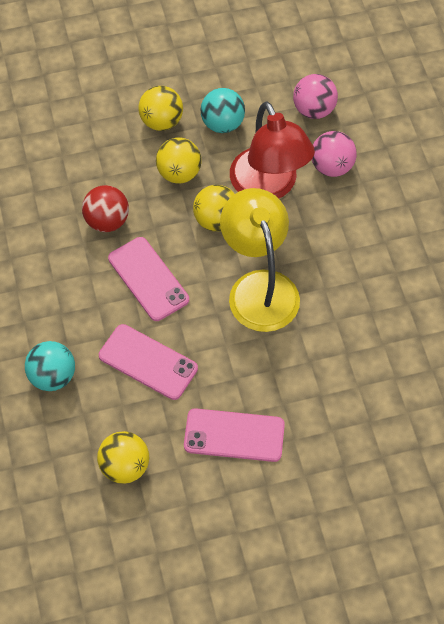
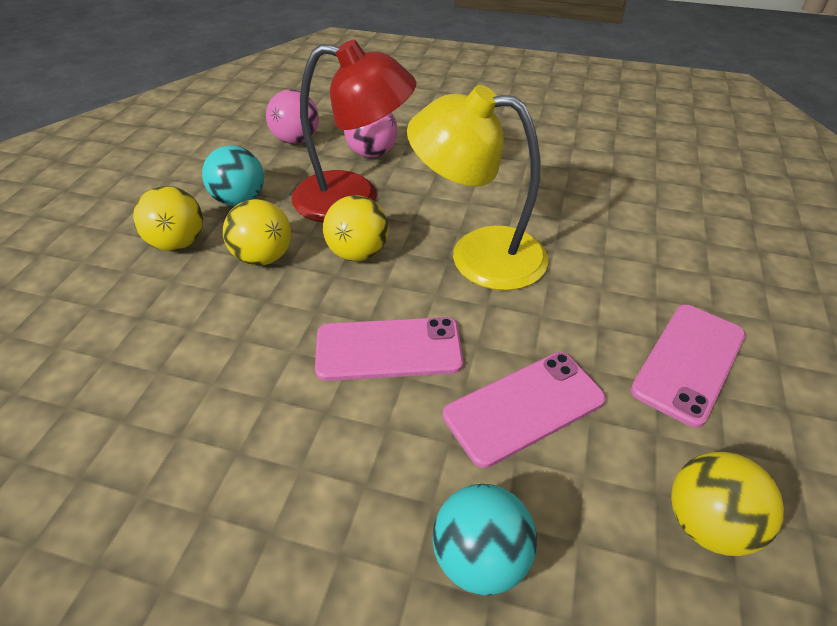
camera: 60 degrees left, 15 degrees down
(107, 221) = (260, 354): red ball -> none

